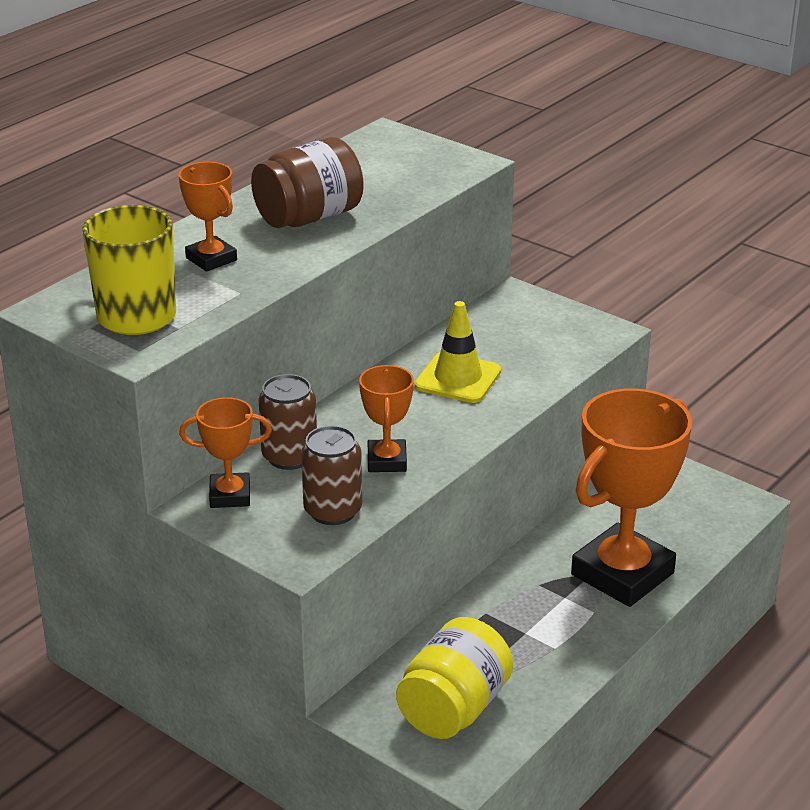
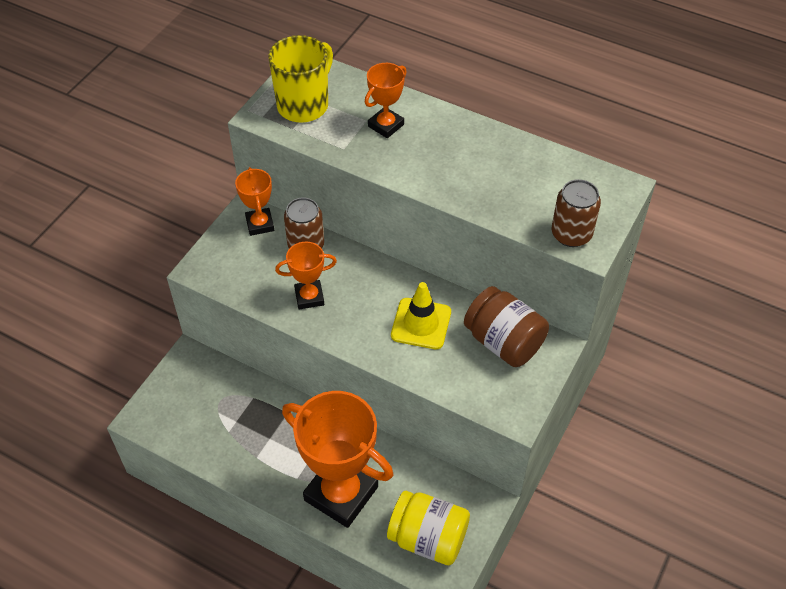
camera: 80 degrees right, 20 degrees up
(308, 217) = (461, 164): brown jar -> brown jar (503, 342)
(333, 511) = (250, 277): brown can -> brown can (571, 234)
(453, 708) = (193, 406): yellow jar -> yellow jar (428, 538)

